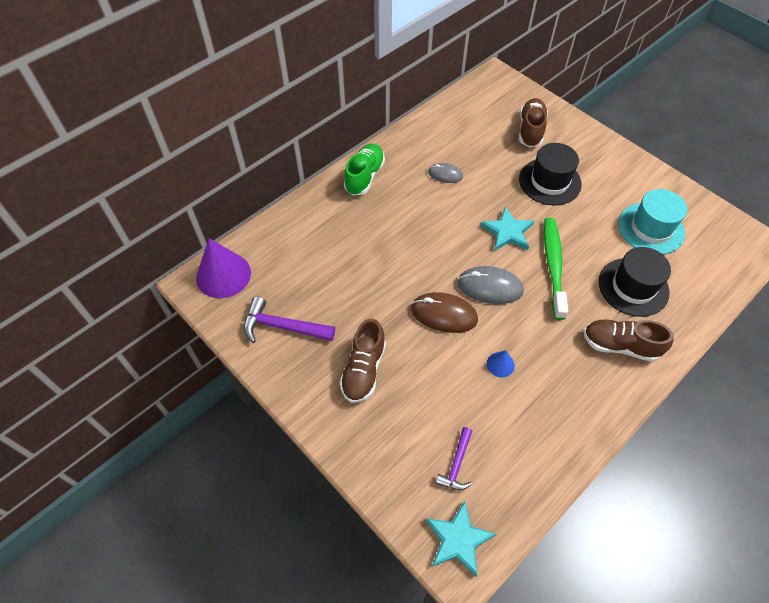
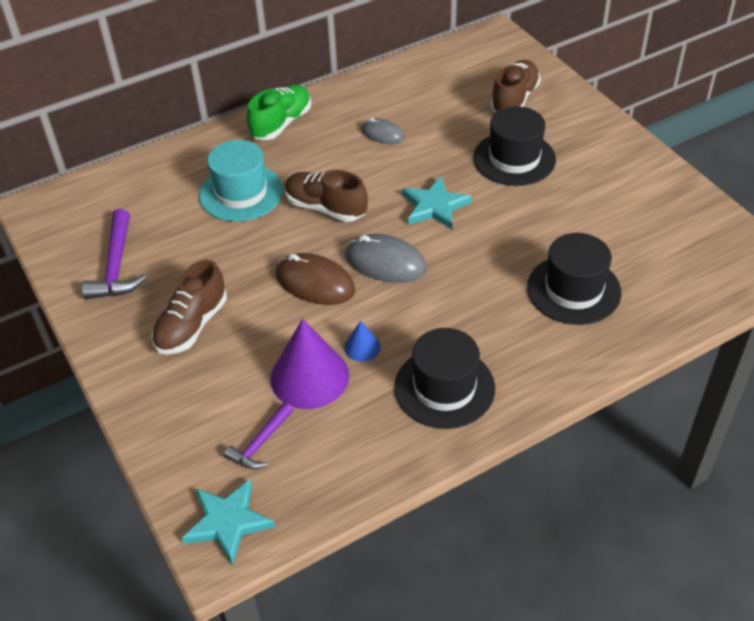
camera: 15 degrees right, 10 degrees down
(223, 275) = (71, 203): purple cone -> purple cone (309, 377)
(283, 327) = (116, 266): purple hammer -> purple hammer turned 120 degrees counterclockwise
(553, 265) = (478, 251): green toothbrush -> none
(573, 388) = (444, 387): none -> black hat
(620, 345) = (526, 351): brown shoe -> brown shoe (325, 208)
(651, 228) = (627, 228): turquoise hat -> turquoise hat (241, 193)

